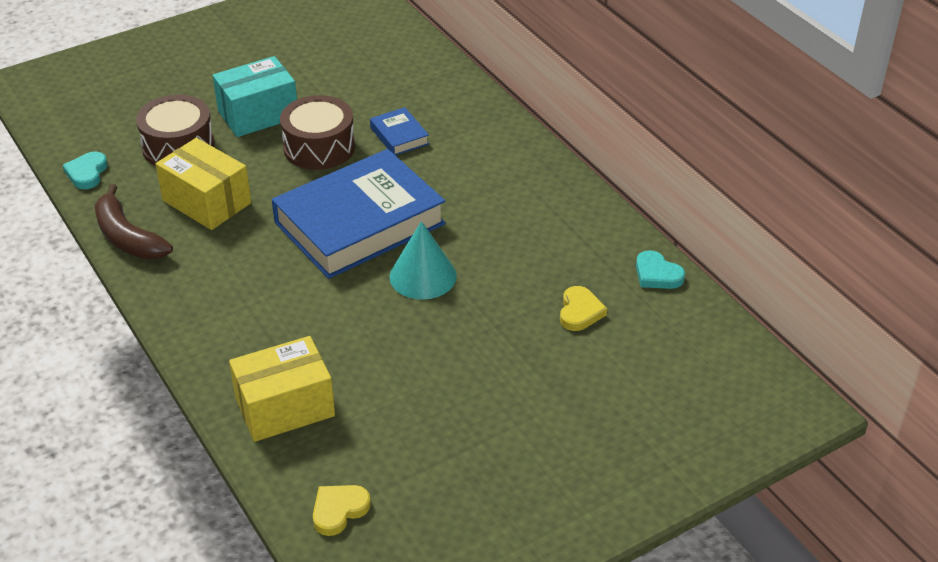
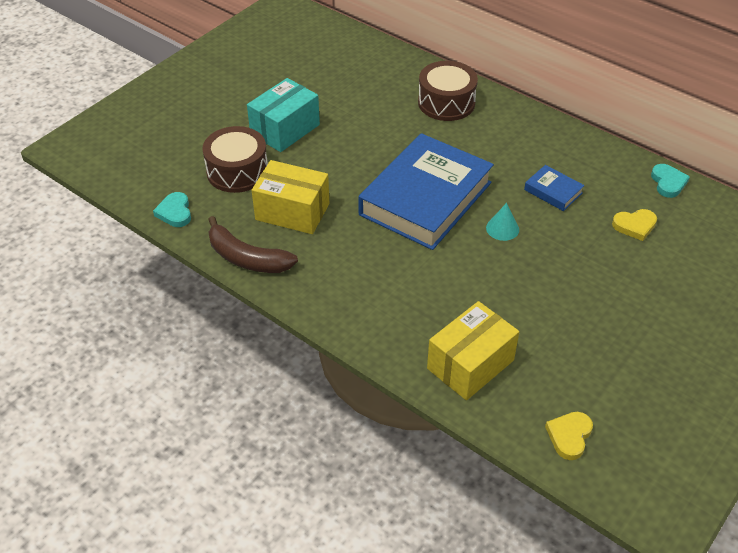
camera: 20 degrees left, 5 degrees up
(319, 147) = (352, 145): brown drum -> brown drum (446, 103)
(399, 136) = (408, 121): blue book -> blue book (553, 191)
(423, 276) = (502, 228): turquoise cone -> turquoise cone, size x0.60
(580, 312) = (635, 226): yellow heart -> yellow heart turned 90 degrees clockwise
(657, 274) = (668, 183): turquoise heart -> turquoise heart turned 120 degrees counterclockwise

